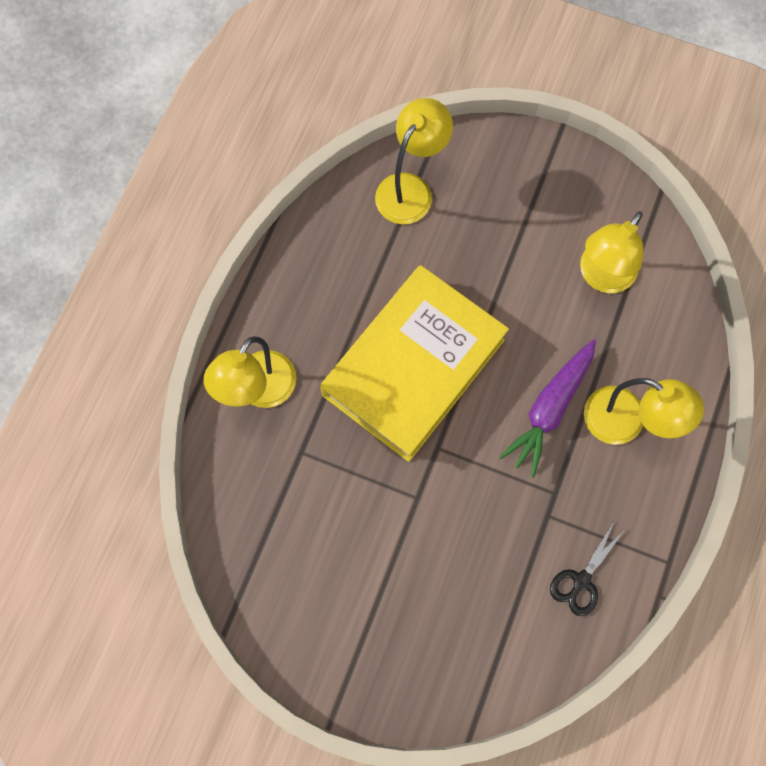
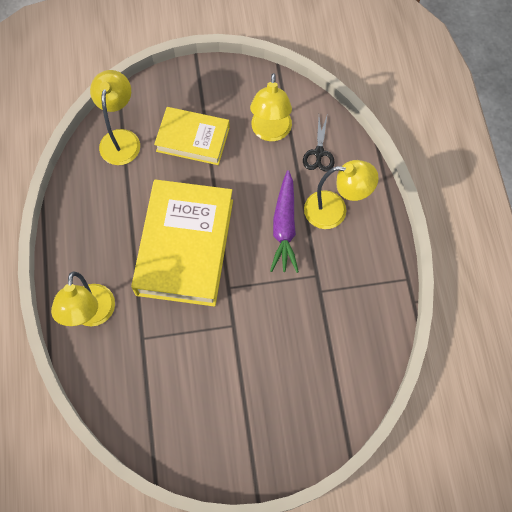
camera: 30 degrees left, 5 degrees down
(498, 235) = (193, 139): none -> yellow book
(581, 581) = (362, 319): black scissors -> black scissors (319, 153)

